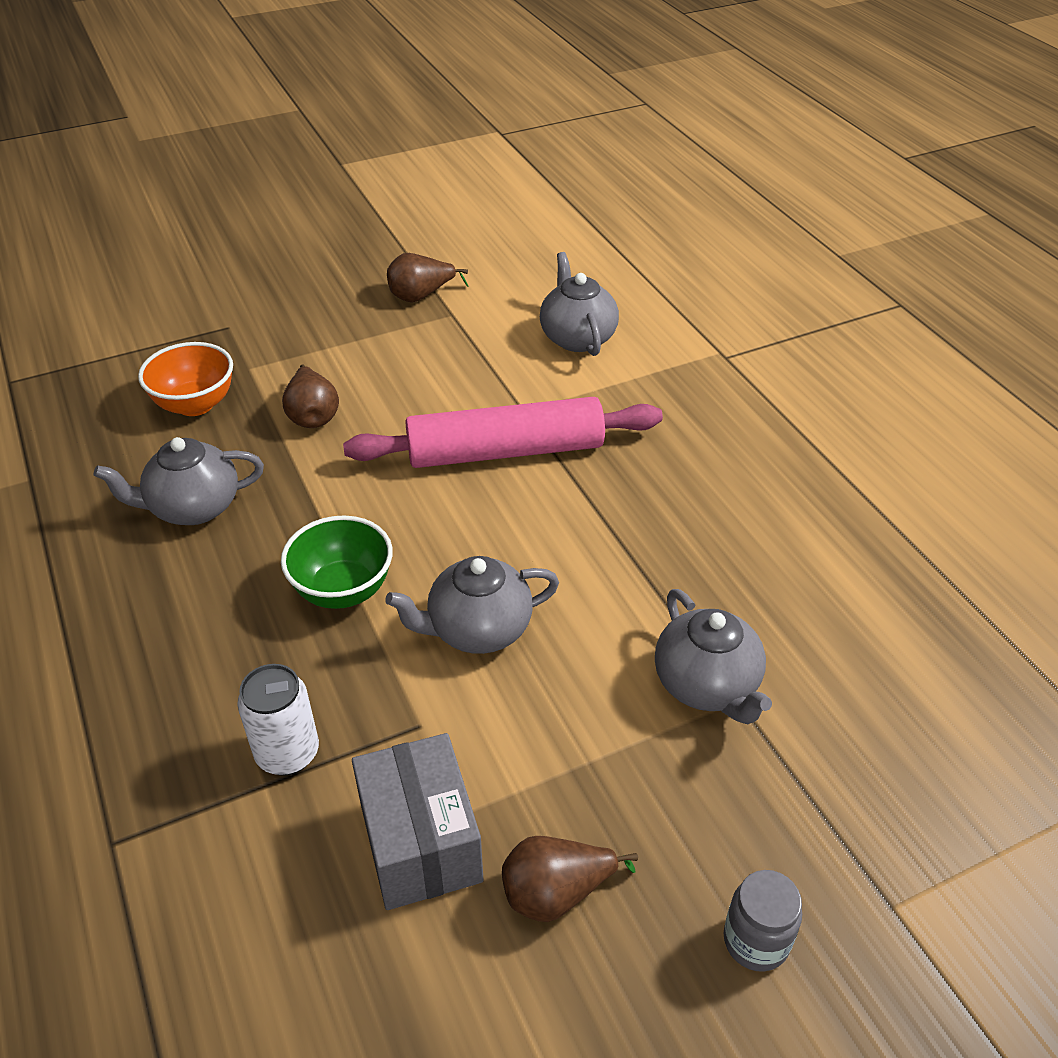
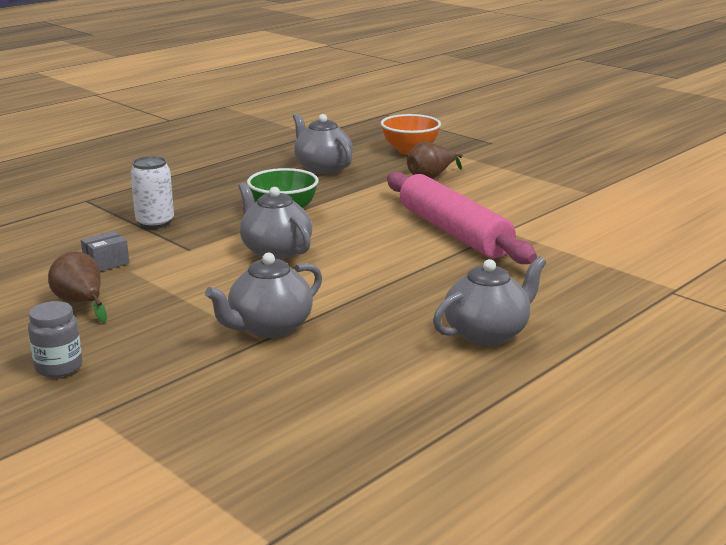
camera: 70 degrees right, 20 degrees down
(420, 842) = (106, 263): grey box -> grey box, size x0.49
(421, 296) = (598, 181): brown pear -> none
(577, 337) = (618, 234): grey teapot -> grey teapot (487, 333)

